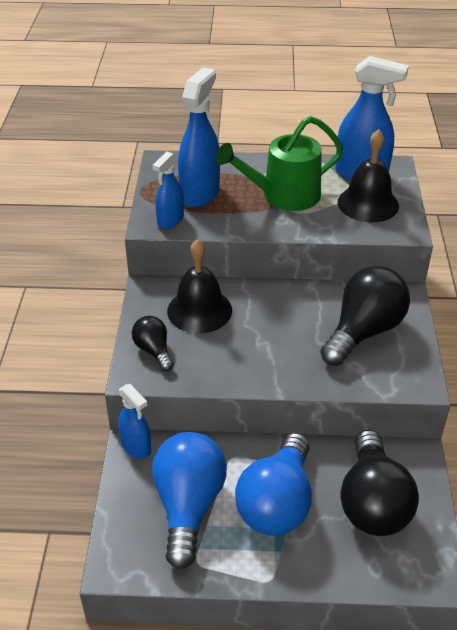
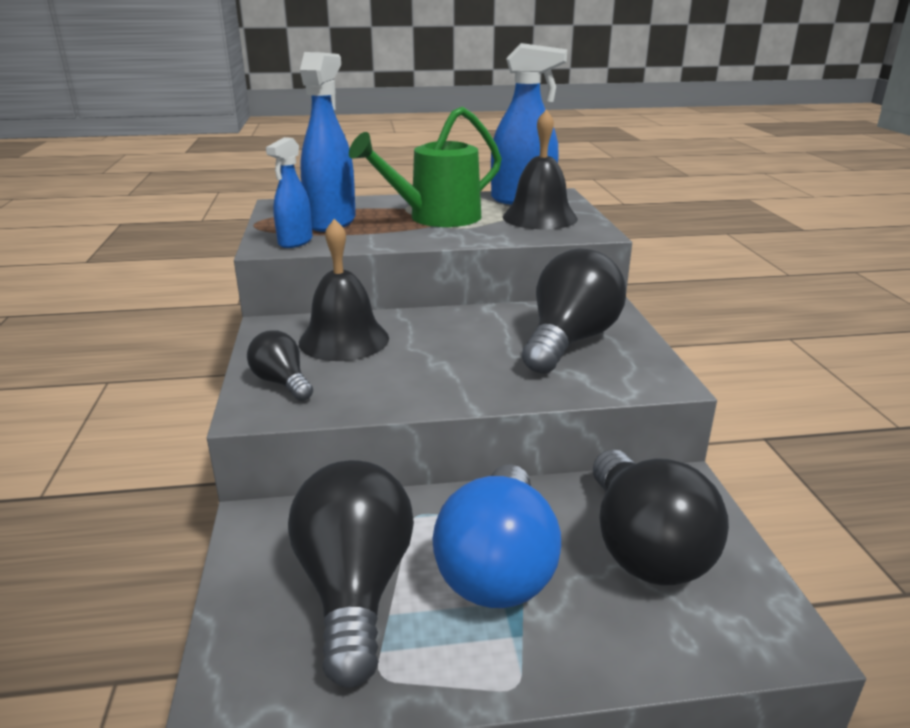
camera: 10 degrees left, 15 degrees down
(136, 446) = (262, 520): blue spray bottle -> none
(188, 505) = (355, 589): blue light bulb -> black light bulb

